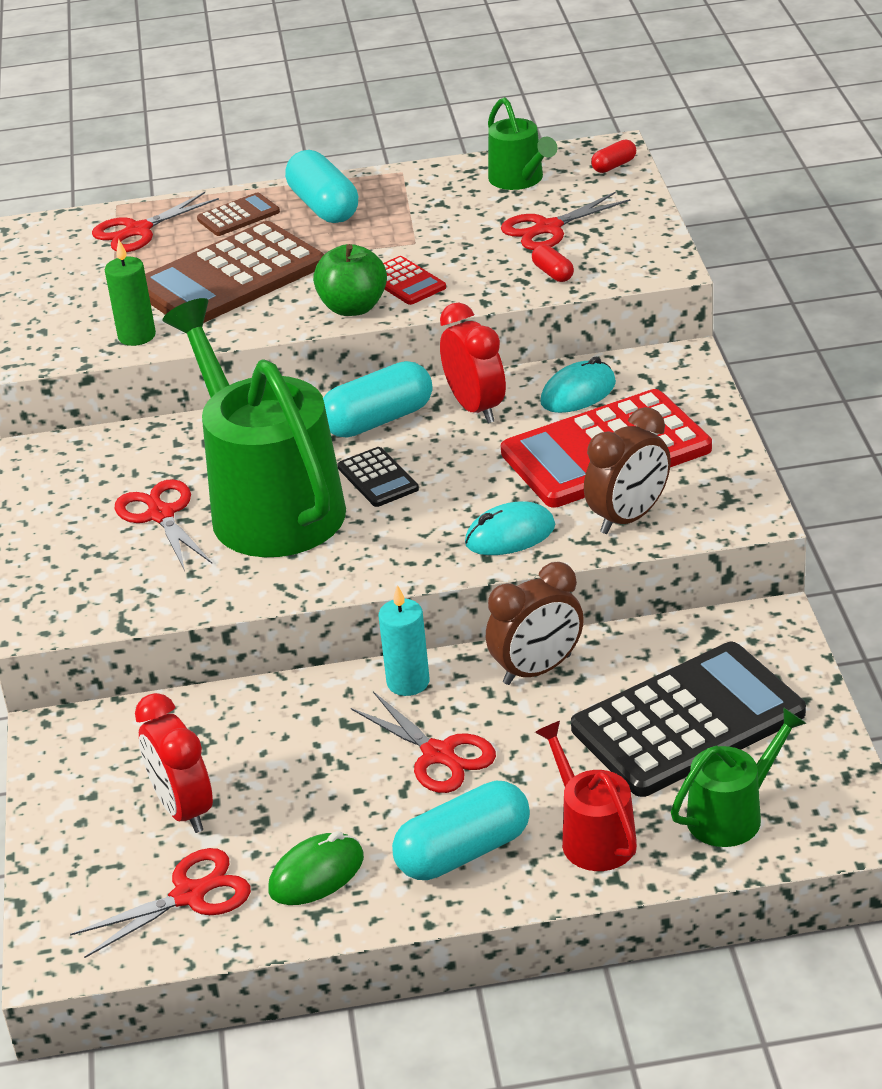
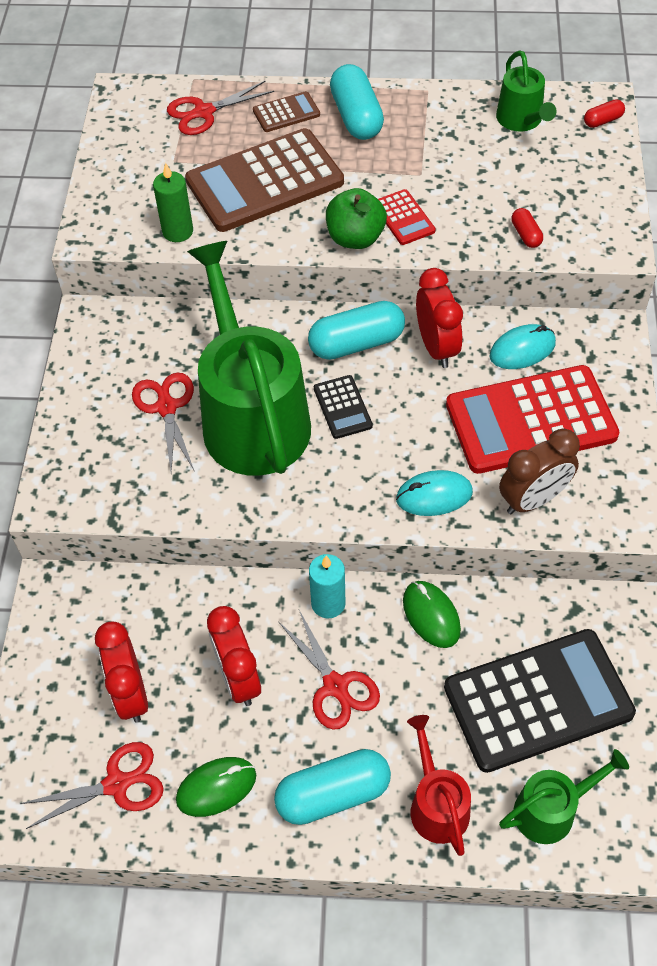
camera: 10 degrees right, 20 degrees up
(315, 770) = (238, 678): none -> red clock
(537, 670) = (431, 615): brown clock -> green mouse
(548, 228) = (533, 182): red scissors -> none

